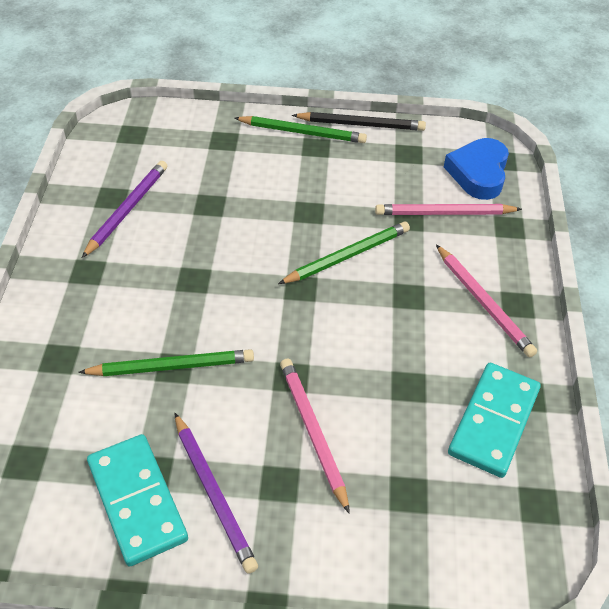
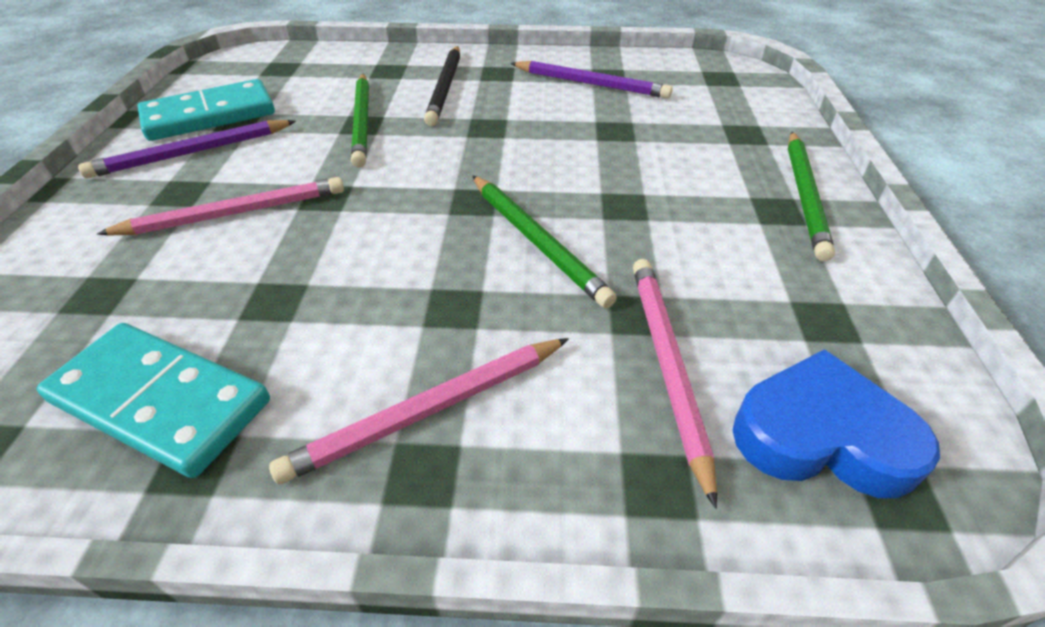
camera: 90 degrees right, 5 degrees down
(361, 124) = (870, 258): black pencil -> black pencil (445, 87)

